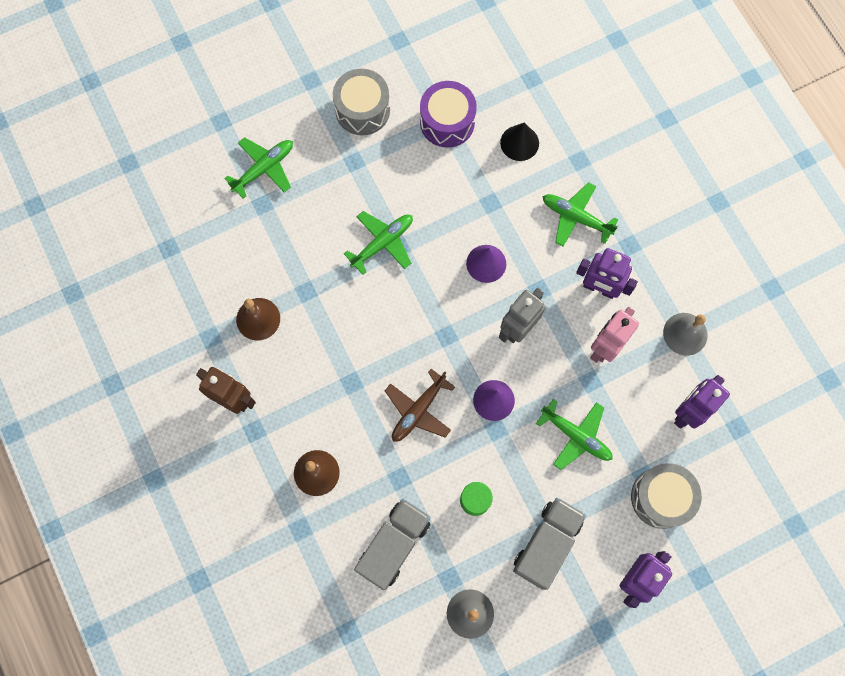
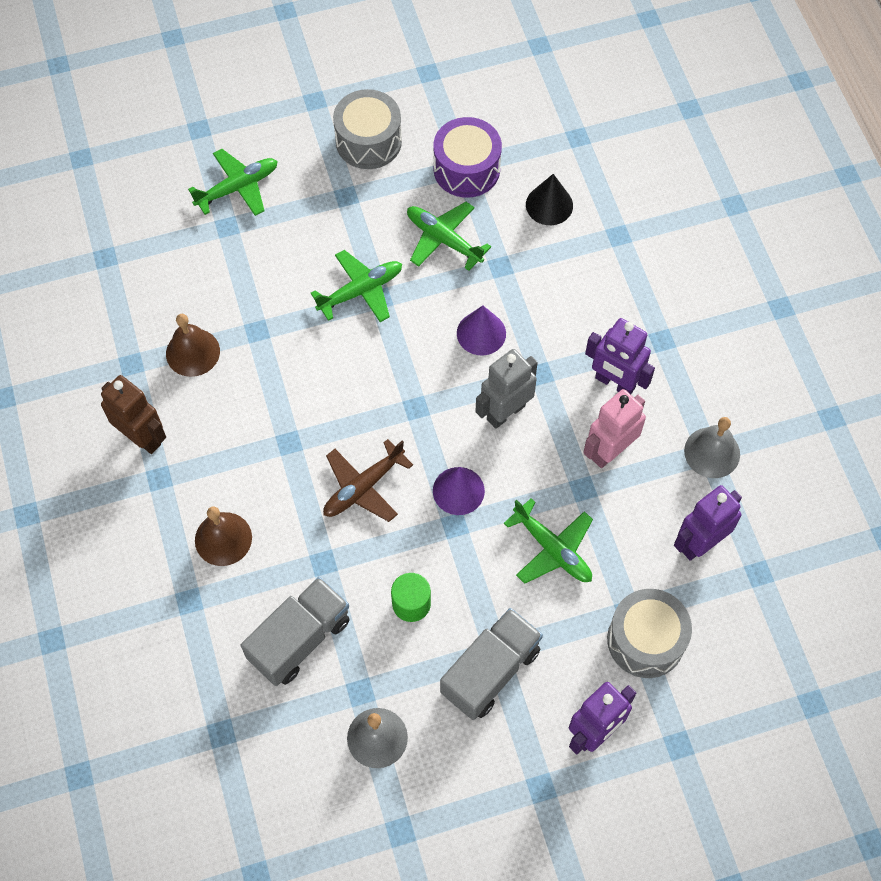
camera: 10 degrees right, 10 degrees down
(575, 217) = (601, 298): green plane -> green plane (443, 239)

